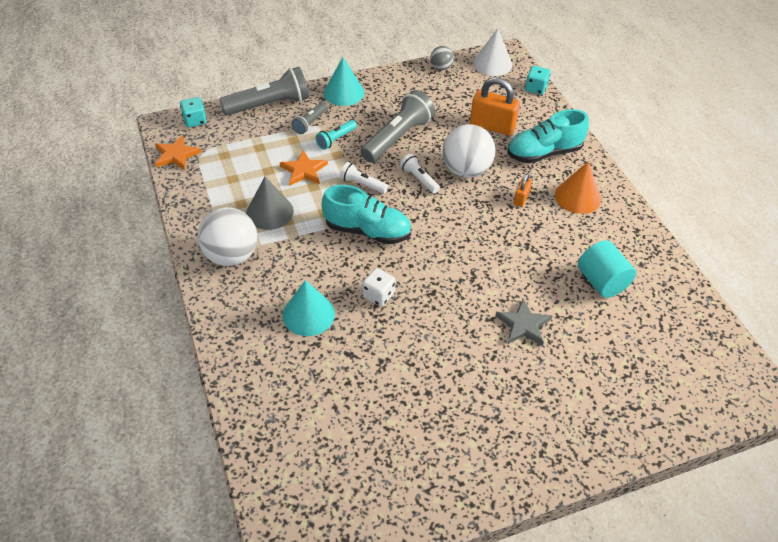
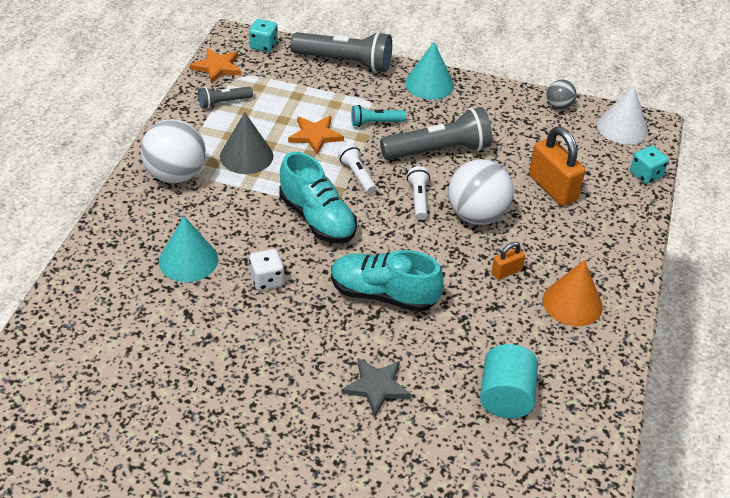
camera: 35 degrees right, 5 degrees down
(310, 123) = (366, 96): grey flashlight -> grey flashlight (223, 102)
(544, 153) = (582, 242): turquoise shoe -> turquoise shoe (383, 294)

